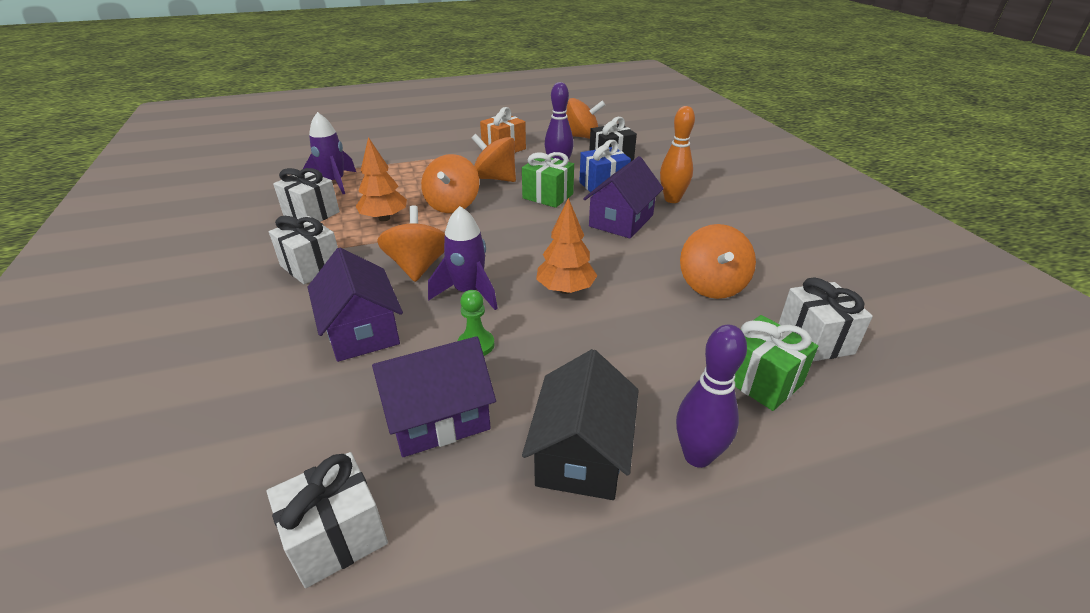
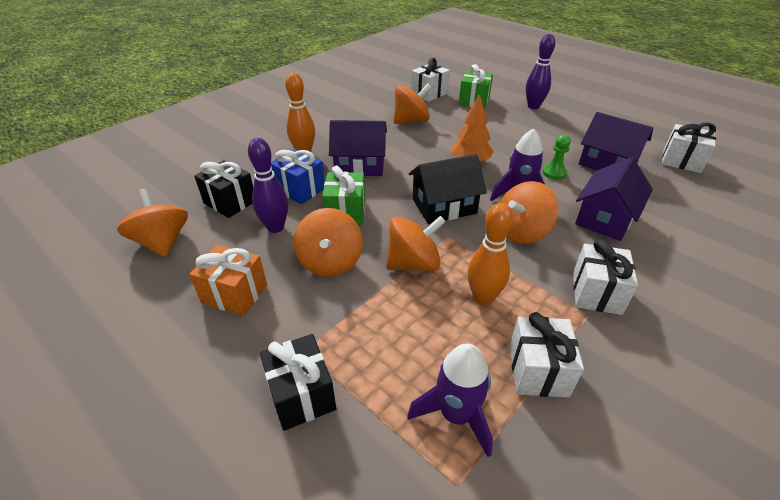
camera: 120 degrees left, 5 degrees up
(384, 218) = (483, 298): orange tree -> orange bowling pin
(409, 153) = (301, 394): none -> black gift
(581, 454) = (568, 126): black house -> black house (444, 206)

